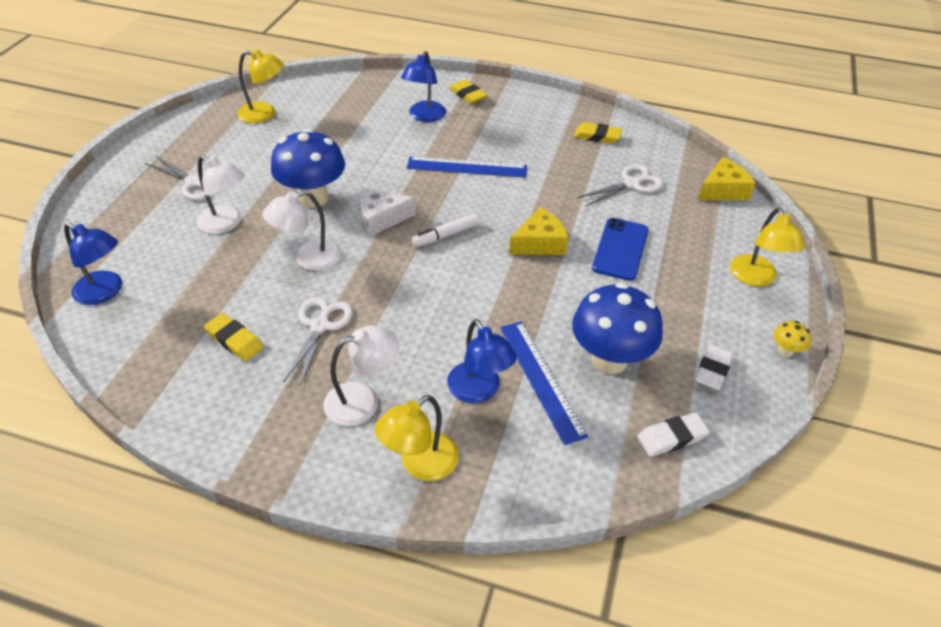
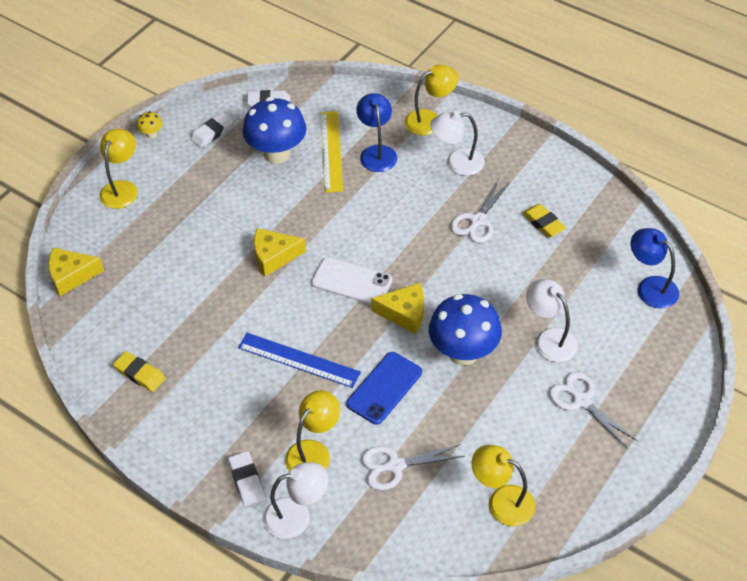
camera: 160 degrees left, 5 degrees up
(308, 259) = (478, 283): white lamp -> white lamp (297, 515)
(380, 218) = (404, 313): white cheese -> yellow cheese
(424, 116) = (313, 452): blue lamp -> yellow lamp
(446, 235) = (351, 282): white marker -> white phone
(468, 95) = (247, 481): yellow eraser -> white eraser
(541, 379) = (331, 151): blue ruler -> yellow ruler
(620, 249) = (209, 236): blue phone -> blue phone (384, 388)
(631, 184) = (150, 302): white scissors -> white scissors (395, 466)

